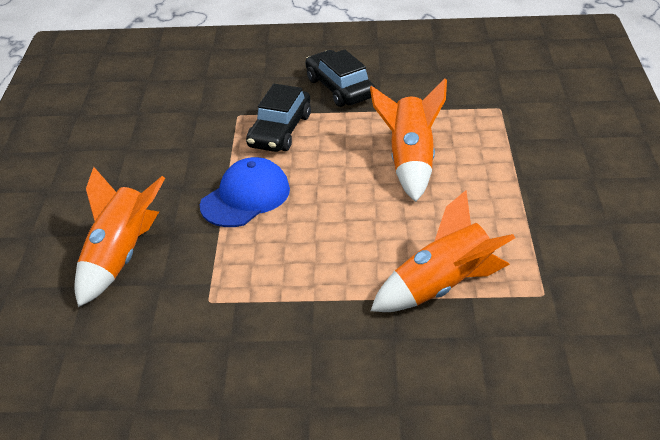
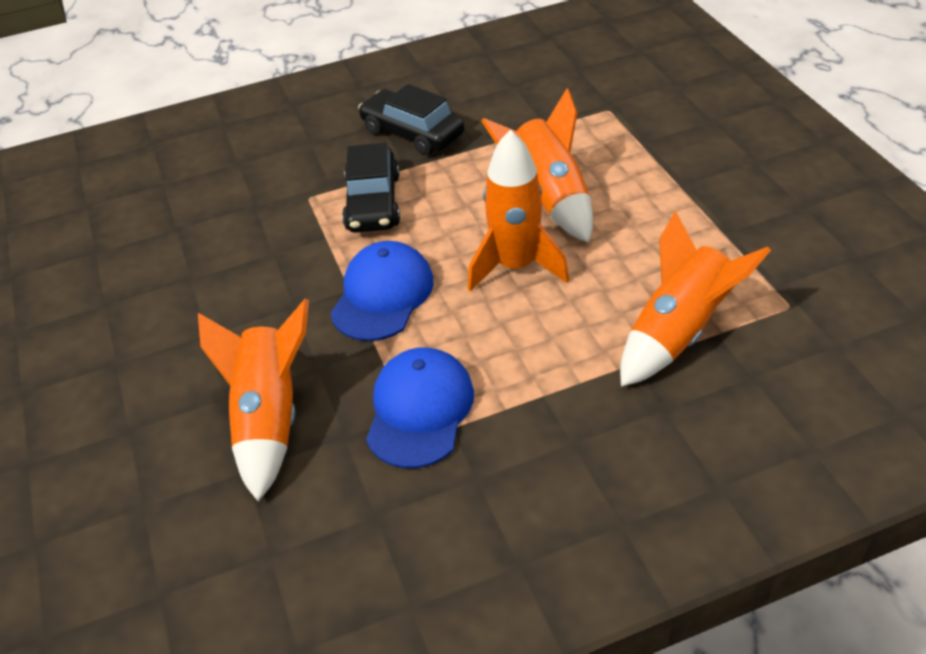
camera: 20 degrees left, 5 degrees up
(221, 283) = (419, 410): none -> blue cap
(352, 204) = (515, 266): none -> orange rocket

